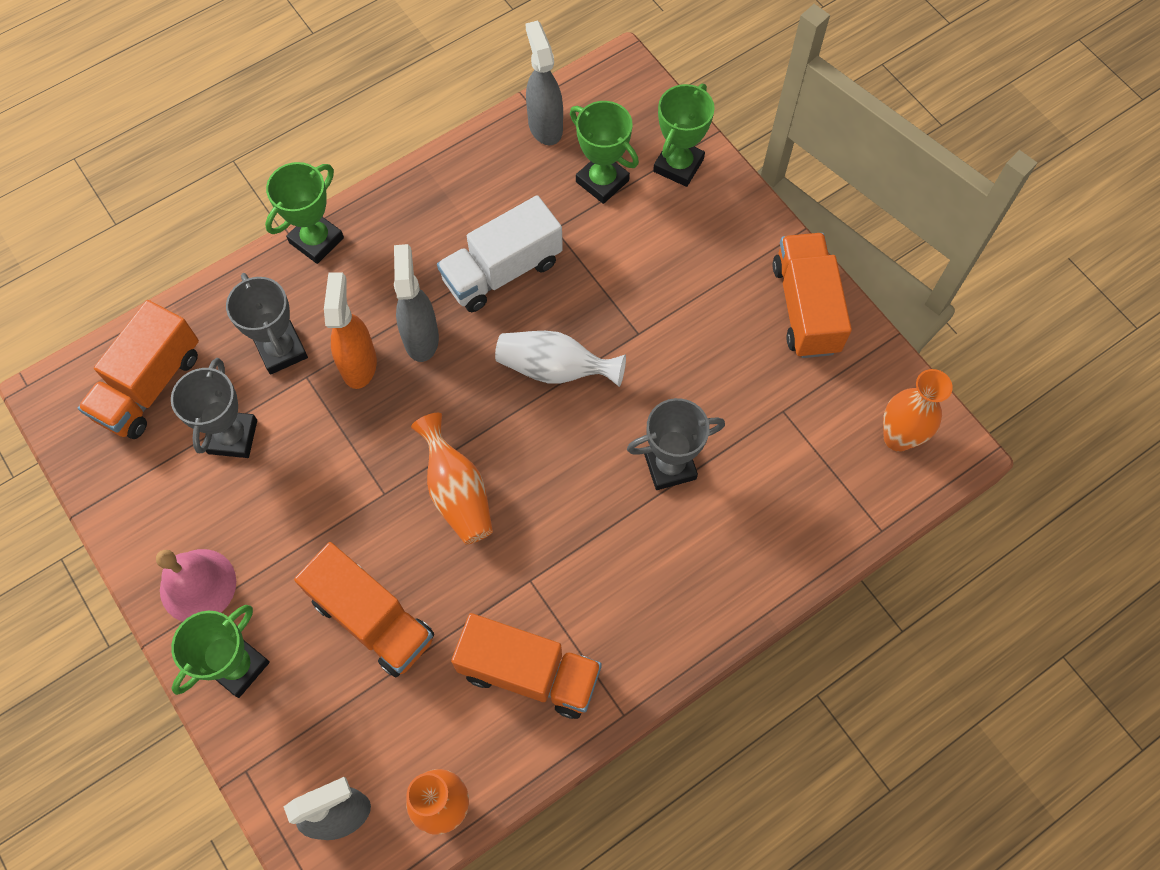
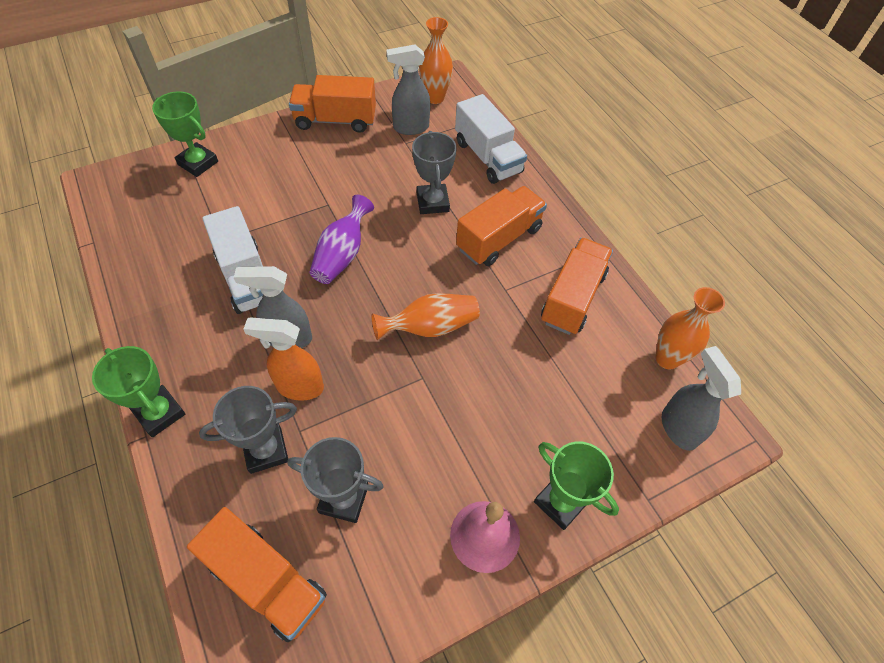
camera: 85 degrees left, 10 degrees down
(372, 619) = (526, 394): orange truck -> orange truck (499, 239)
(545, 126) = (122, 234): grey spray bottle -> grey spray bottle (410, 128)
(555, 369) = (342, 255): white vase -> purple vase
(602, 181) = (191, 206): green trophy -> none
(781, 533) = (488, 157): none -> white truck

